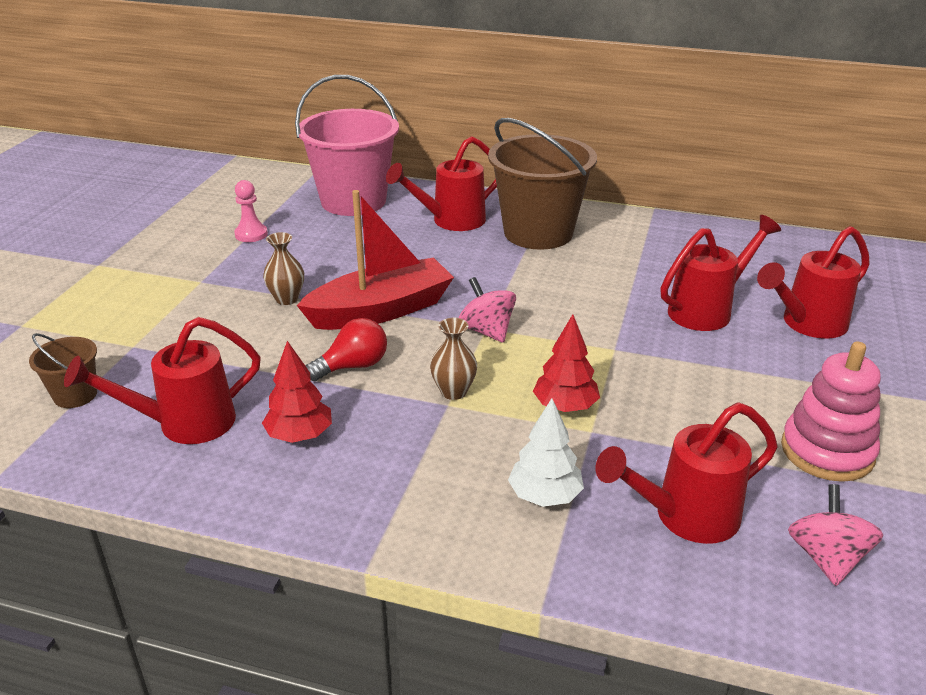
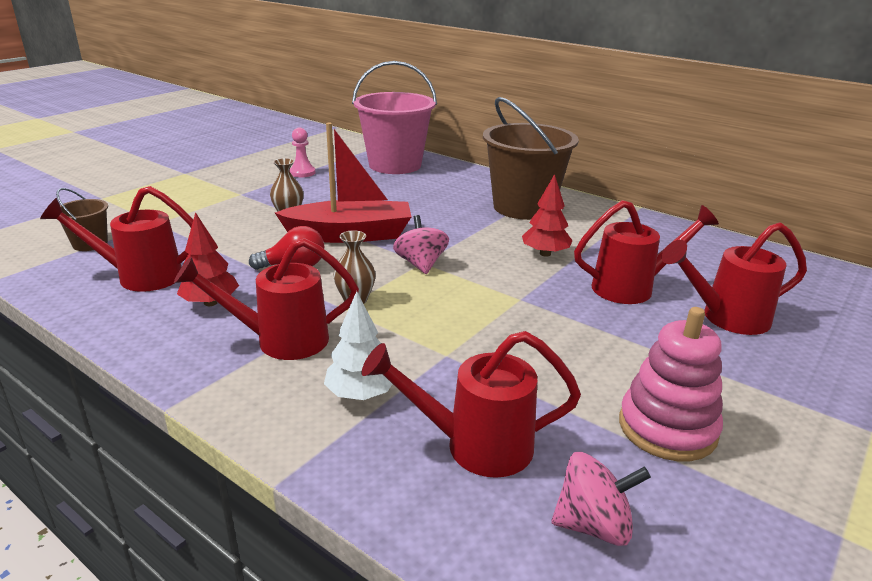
camera: 20 degrees right, 5 degrees down
(451, 221) = (458, 188): red watering can -> red watering can (281, 340)
(565, 407) = (439, 331): red tree -> red tree (545, 254)
(826, 558) = (593, 525): pink spinning top -> pink spinning top turned 60 degrees clockwise

